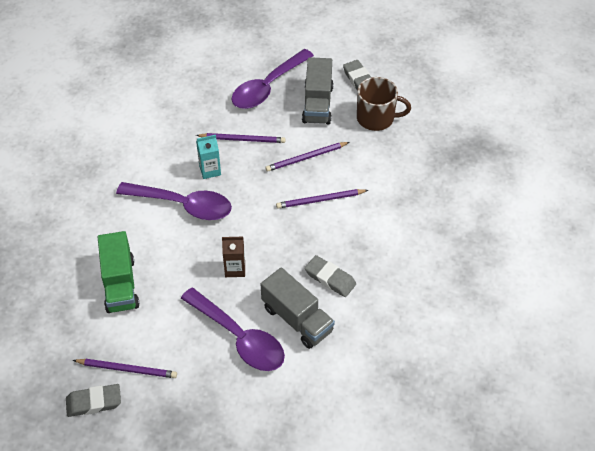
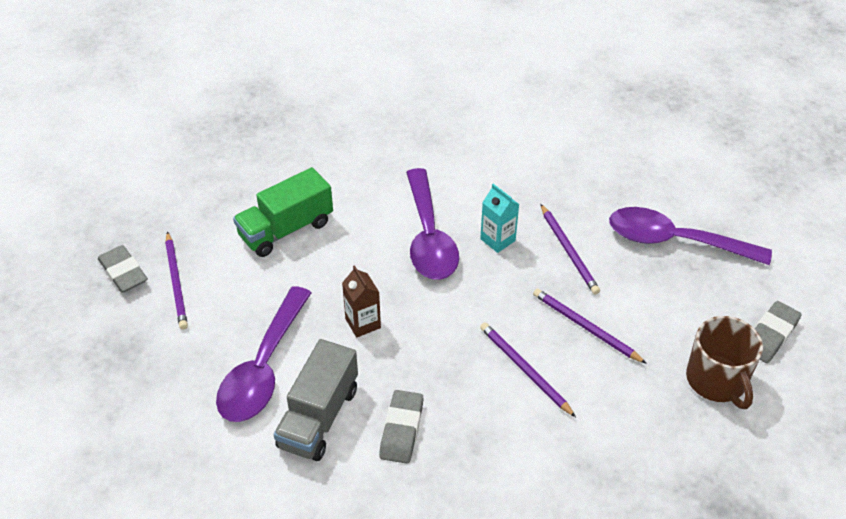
camera: 65 degrees right, 5 degrees down
(317, 104) = (688, 304): grey truck -> none

